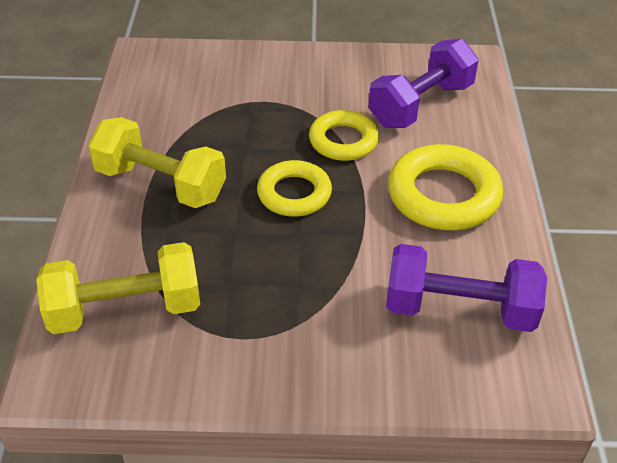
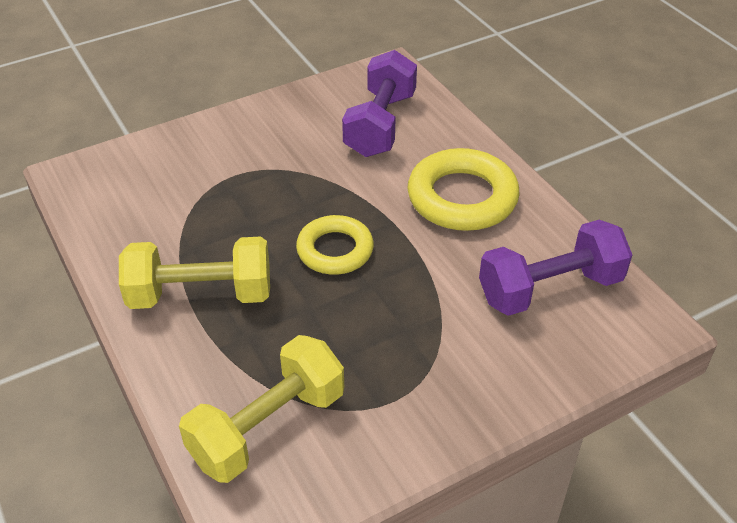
camera: 30 degrees left, 0 degrees up
(343, 141) = (339, 184): yellow ring -> none

